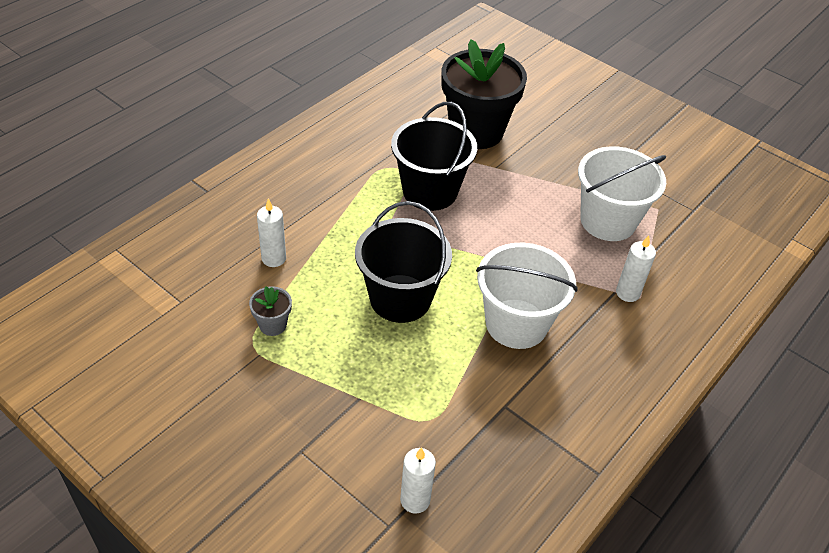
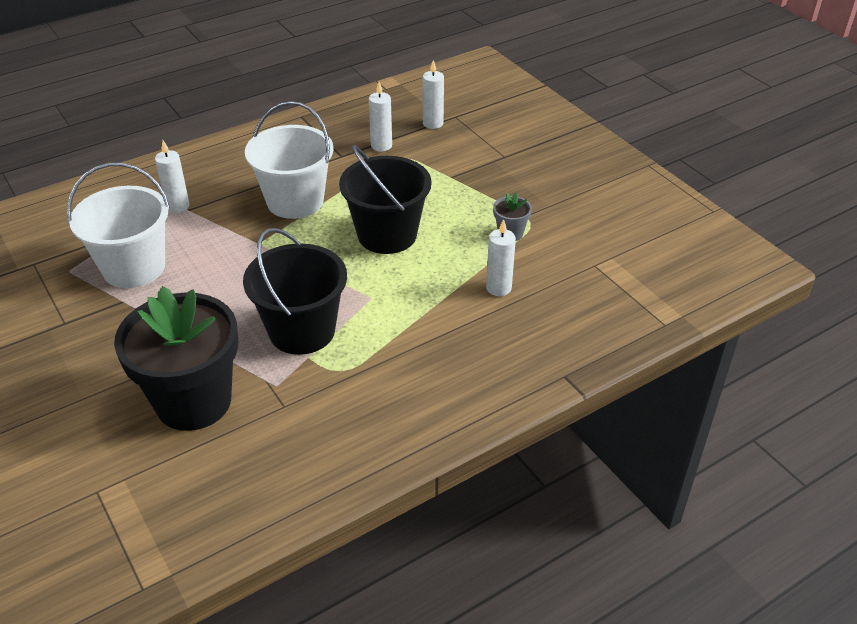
camera: 160 degrees left, 5 degrees down
(465, 436) = (381, 146): none -> white candle

